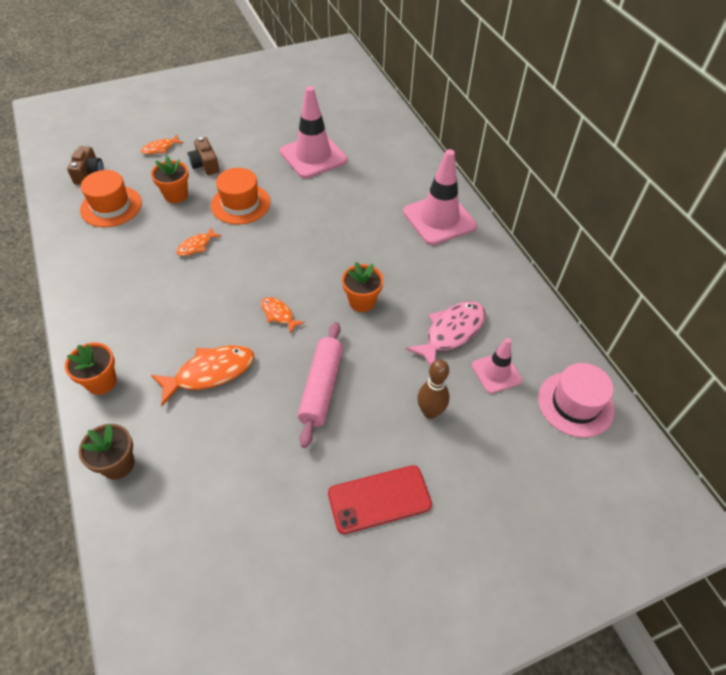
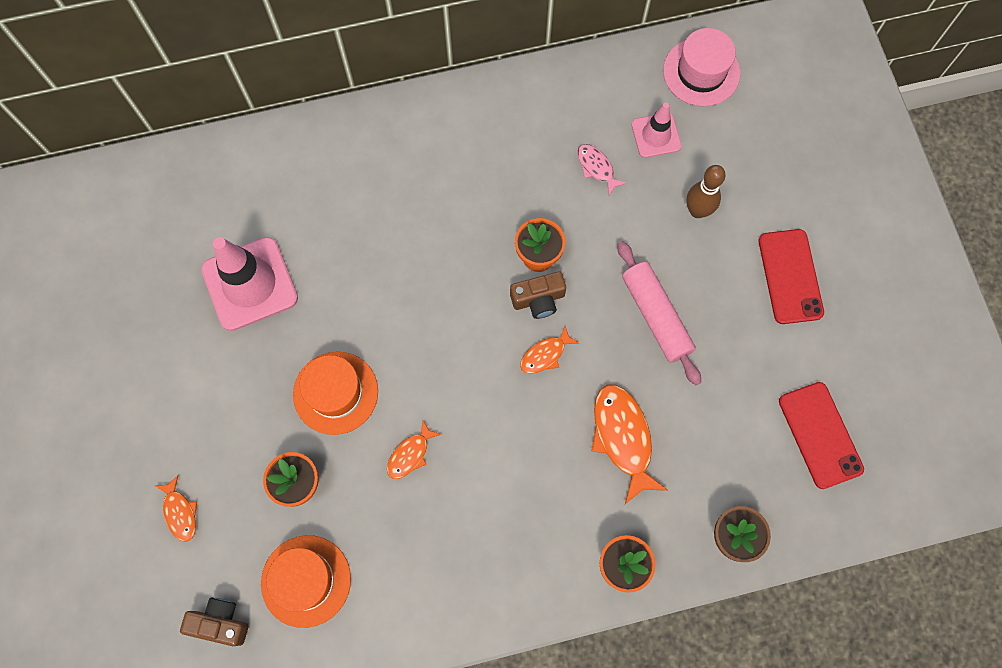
camera: 80 degrees left, 20 degrees up
(196, 246) = (410, 454): orange fish -> orange fish turned 75 degrees clockwise
(205, 165) = (236, 442): brown camera -> brown camera (538, 299)
(215, 538) = (820, 435): none -> red phone
(322, 387) = (656, 316): pink rolling pin -> pink rolling pin turned 45 degrees clockwise
(439, 219) = (412, 142): pink traffic cone -> none
(451, 332) = (596, 168): pink fish -> pink fish, size x0.55

